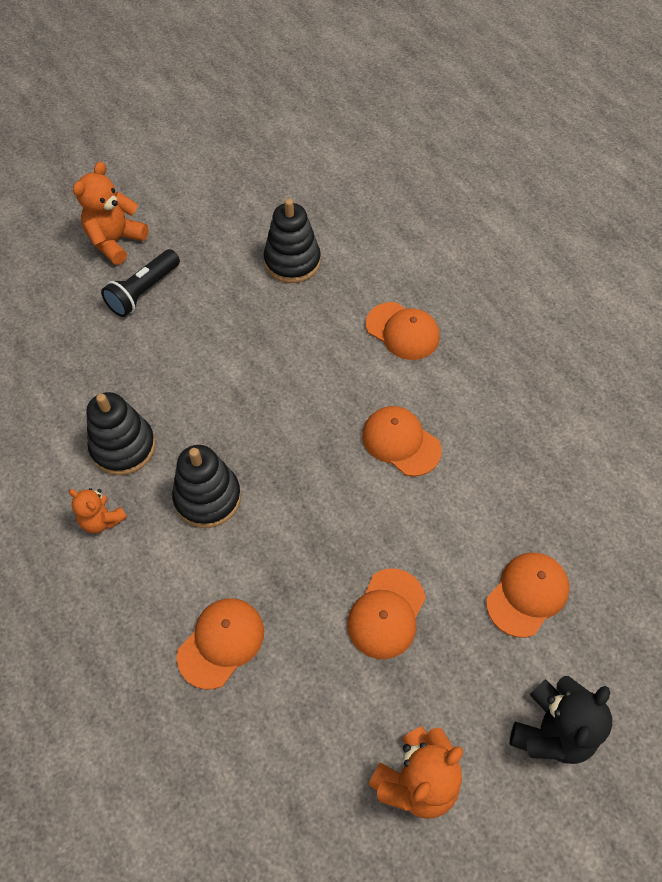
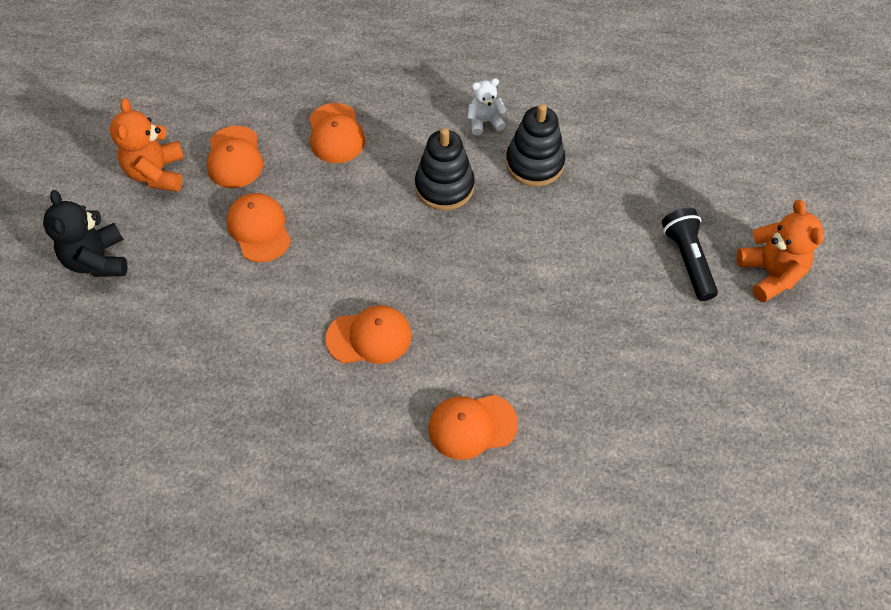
camera: 130 degrees right, 0 degrees up
(102, 520) = (484, 122): orange teddy bear -> white teddy bear
(292, 262) = (632, 397): black stacking toy -> none
(527, 594) = (179, 320): orange cap -> orange cap (234, 157)

